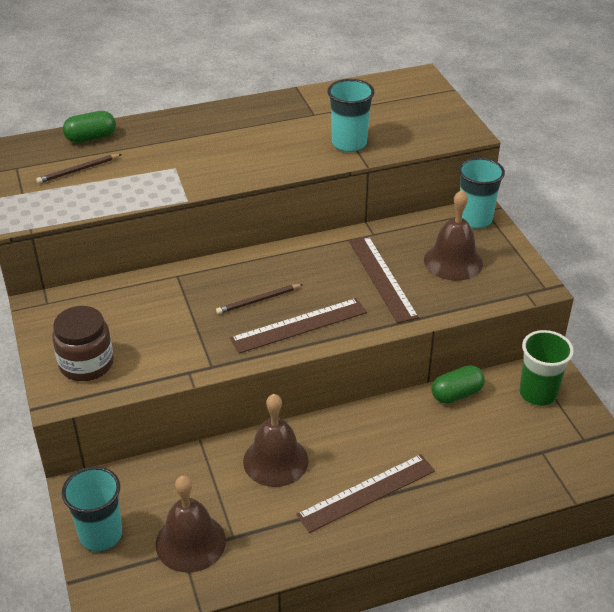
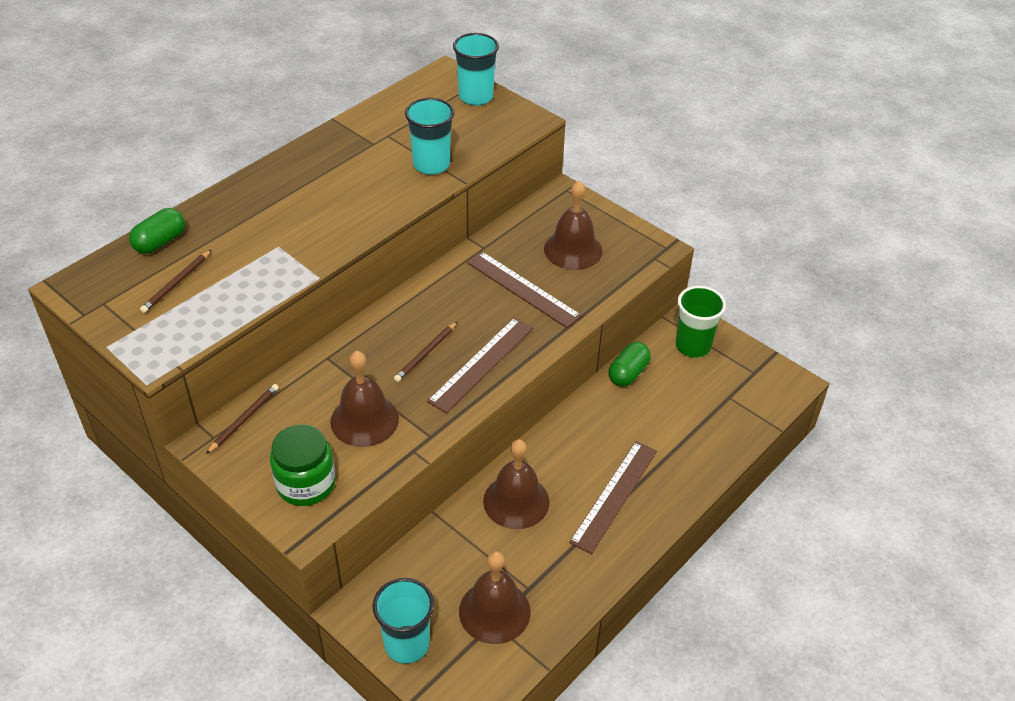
camera: 30 degrees left, 5 degrees up
(79, 298) = (244, 419): none -> brown pencil
(86, 364) = (306, 484): brown jar -> green jar
(169, 333) = (364, 420): none -> brown bell
(475, 219) = (563, 202): turquoise cup -> turquoise cup (475, 97)

